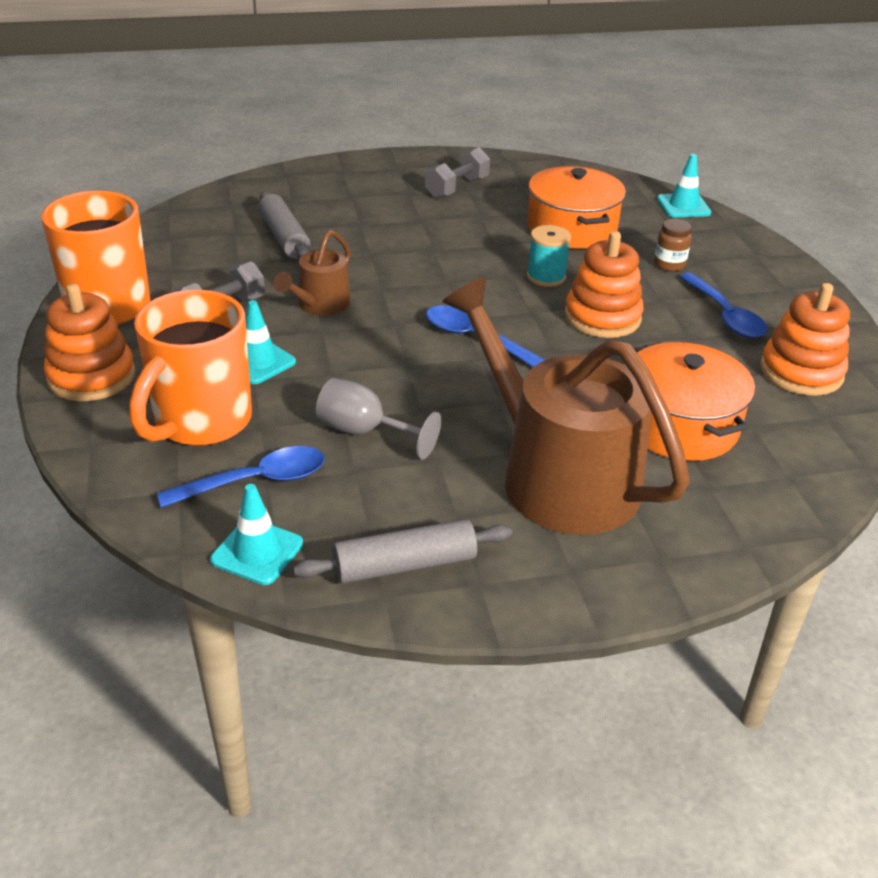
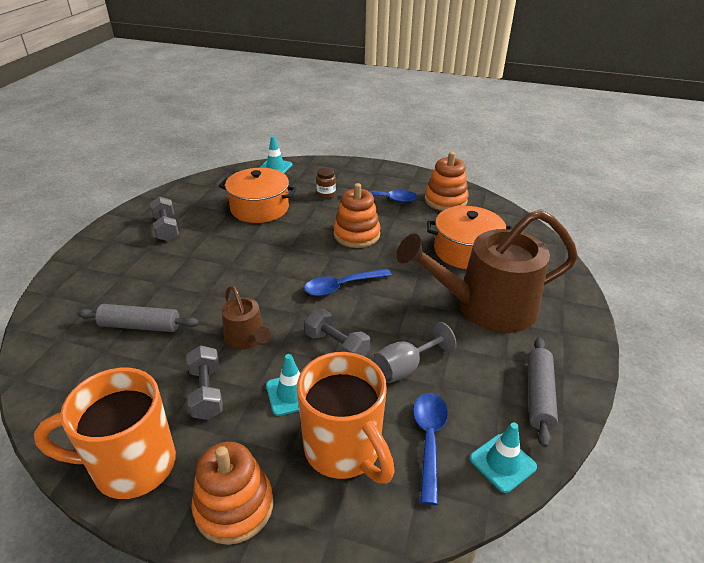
camera: 60 degrees left, 0 degrees up
(359, 369) = (336, 346): none -> grey dumbbell
(546, 277) = (301, 236): turquoise spool -> none

